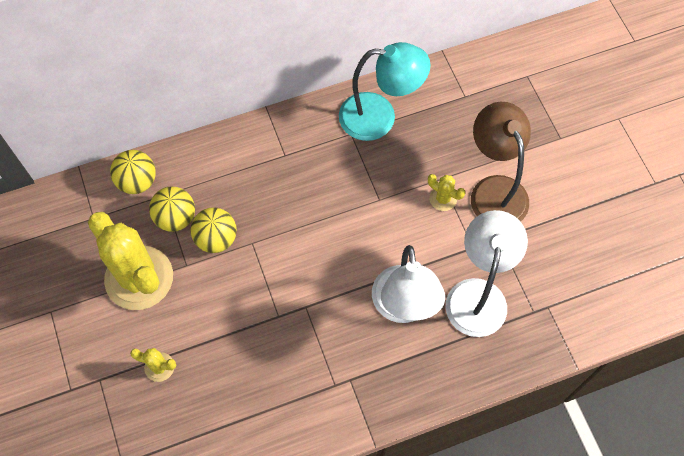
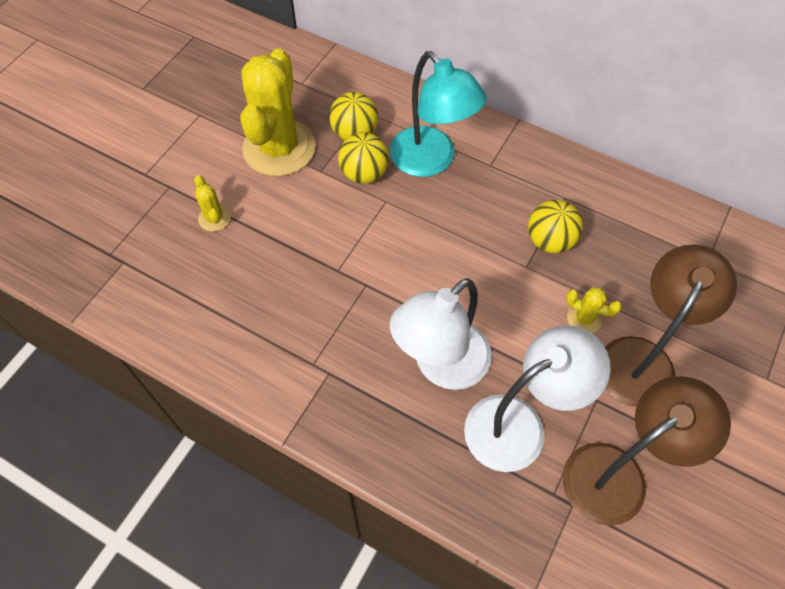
camera: 50 degrees right, 5 degrees down
(137, 181) = (360, 87): yellow ball -> yellow ball (550, 241)
(379, 117) = (605, 207): turquoise lamp -> turquoise lamp (431, 161)
(443, 198) = (584, 318): yellow cactus -> yellow cactus turned 60 degrees counterclockwise
(550, 266) = (618, 473): none -> brown lamp

